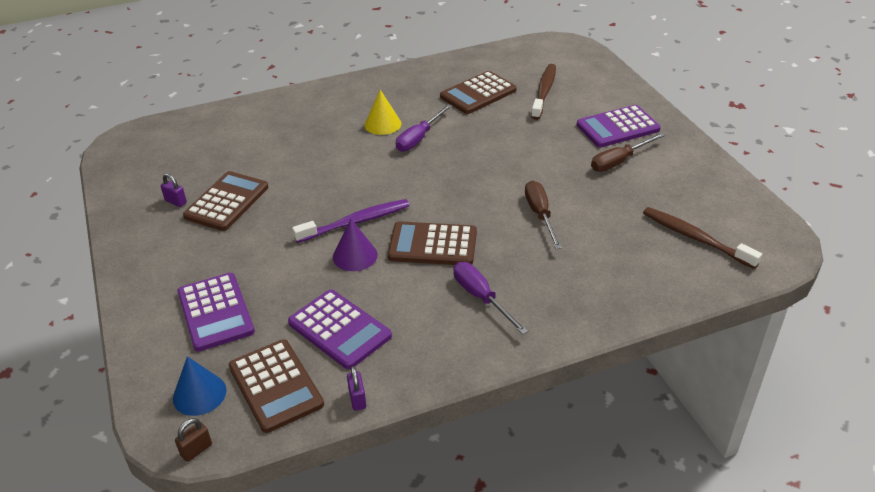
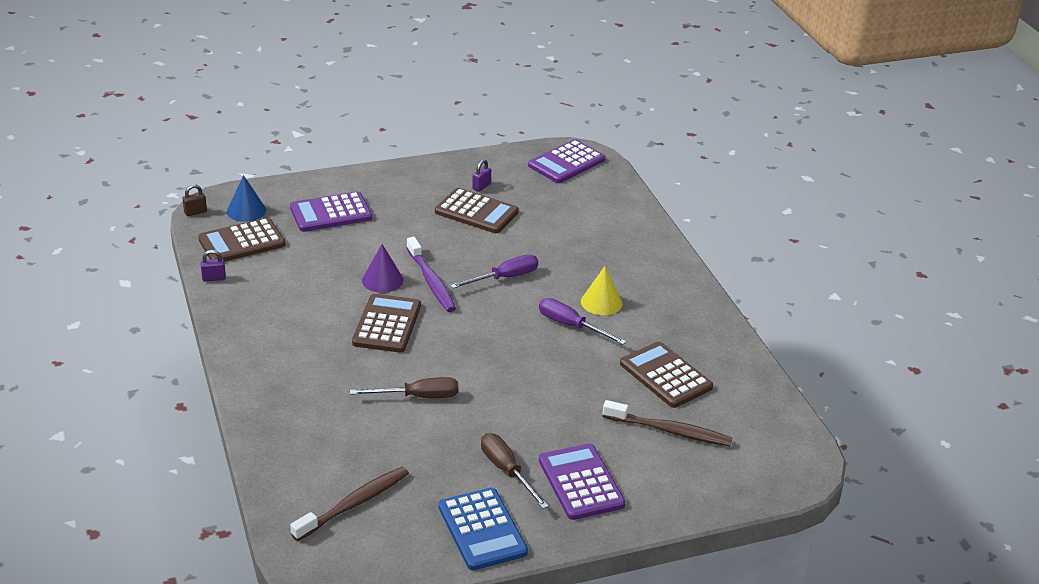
camera: 90 degrees right, 5 degrees down
(196, 450) = (195, 212): brown padlock -> brown padlock turned 75 degrees counterclockwise
(339, 329) = (291, 271): purple calculator -> purple calculator (566, 163)
(481, 298) = (306, 347): purple screwdriver -> purple screwdriver (504, 278)
(691, 169) = (482, 530): none -> blue calculator

